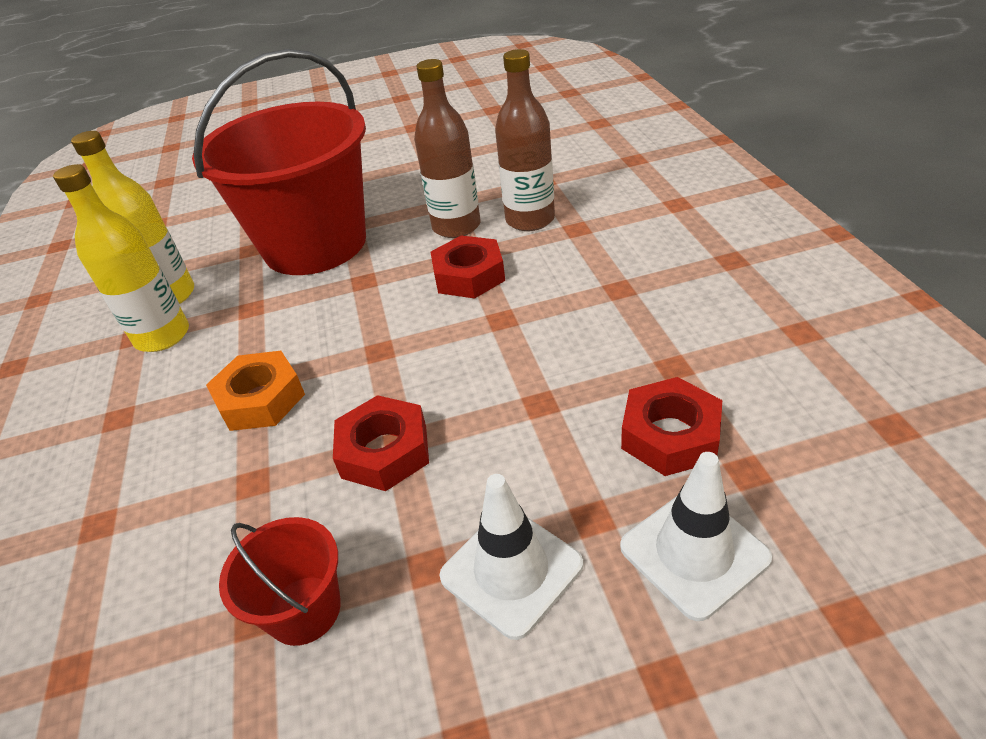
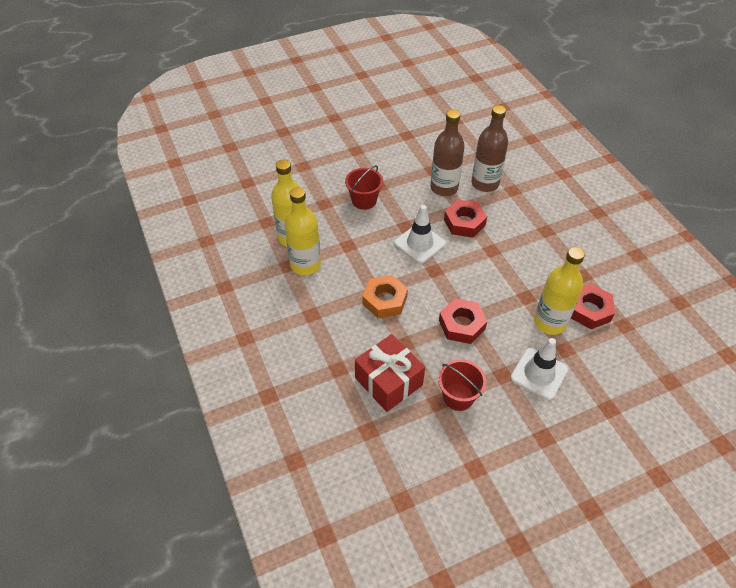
camera: 15 degrees left, 10 degrees up
(177, 560) = (388, 381): none -> red gift
(315, 245) = (364, 200): red bucket -> red bucket, size x0.41
(574, 456) = (550, 322): none -> yellow bottle
(694, 552) = (609, 361): white traffic cone -> white traffic cone (420, 243)

